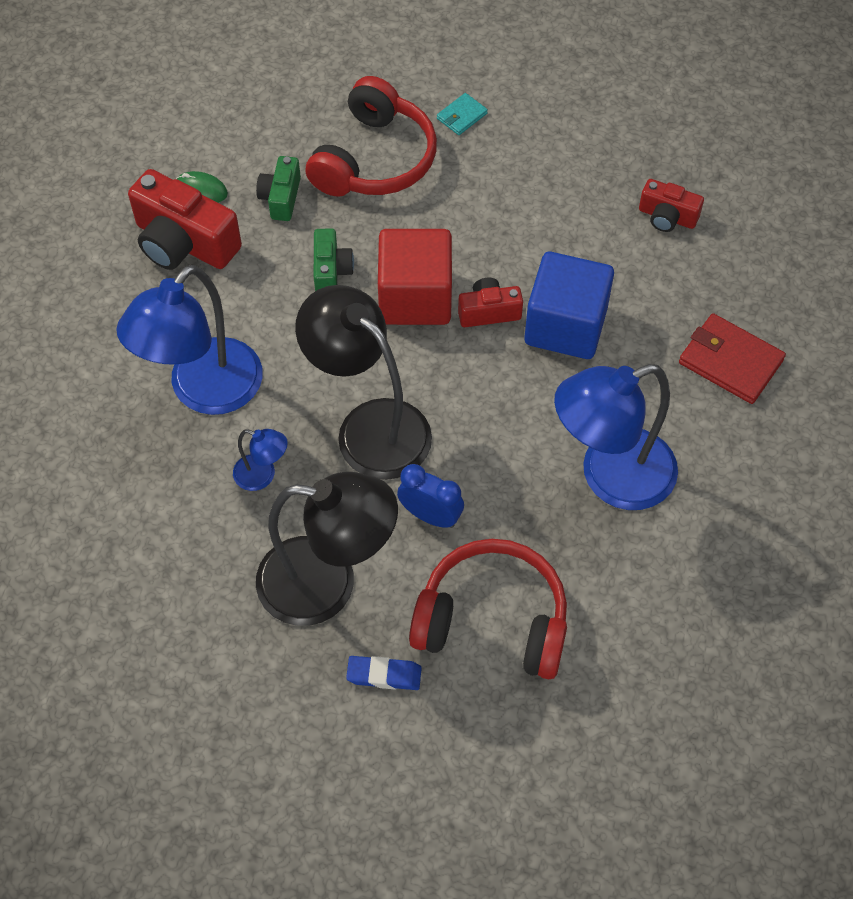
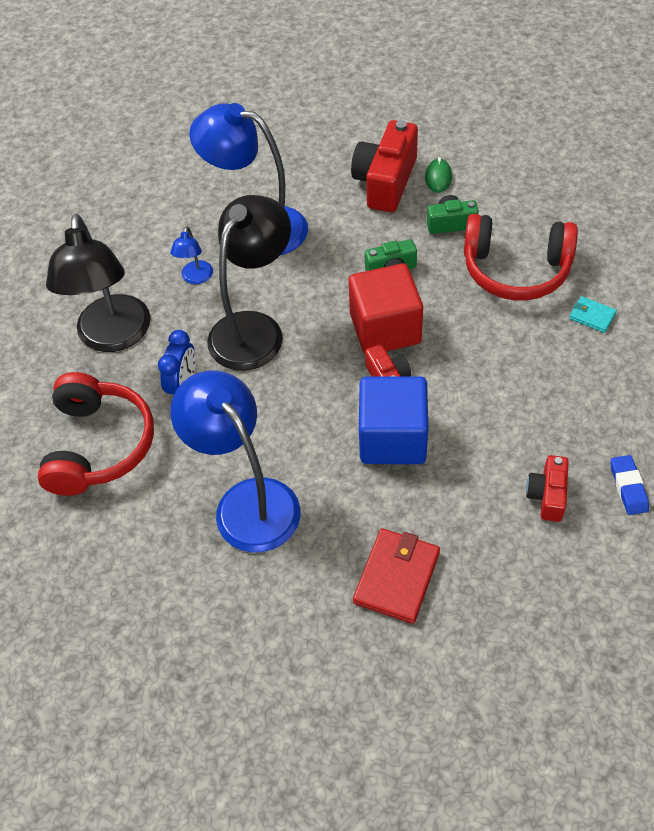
camera: 80 degrees right, 5 degrees down
(384, 675) = (45, 387): blue eraser -> blue eraser (628, 487)

